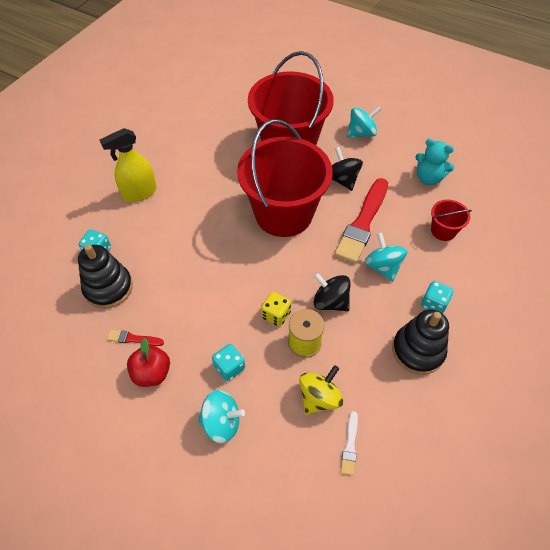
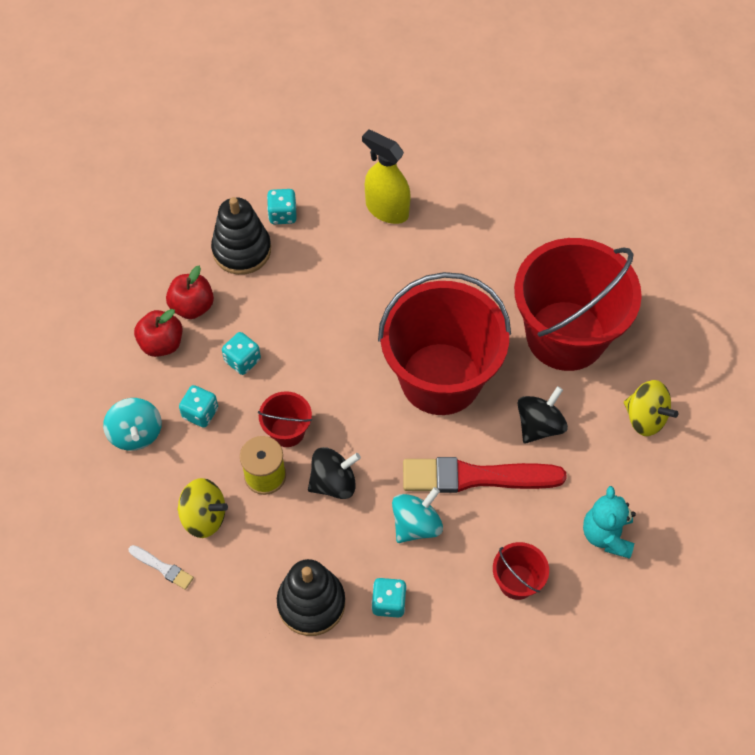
camera: 65 degrees right, 5 degrees up
(133, 339) = (192, 306): red brush -> red apple
(201, 322) = (242, 360): none -> turquoise dice
(276, 315) = (287, 431): yellow dice -> red bucket
(330, 301) = (334, 482): black spinning top -> black spinning top turned 60 degrees clockwise
(350, 445) = (162, 567): white brush -> white brush turned 135 degrees counterclockwise
(361, 133) = (645, 418): turquoise spinning top -> yellow spinning top

